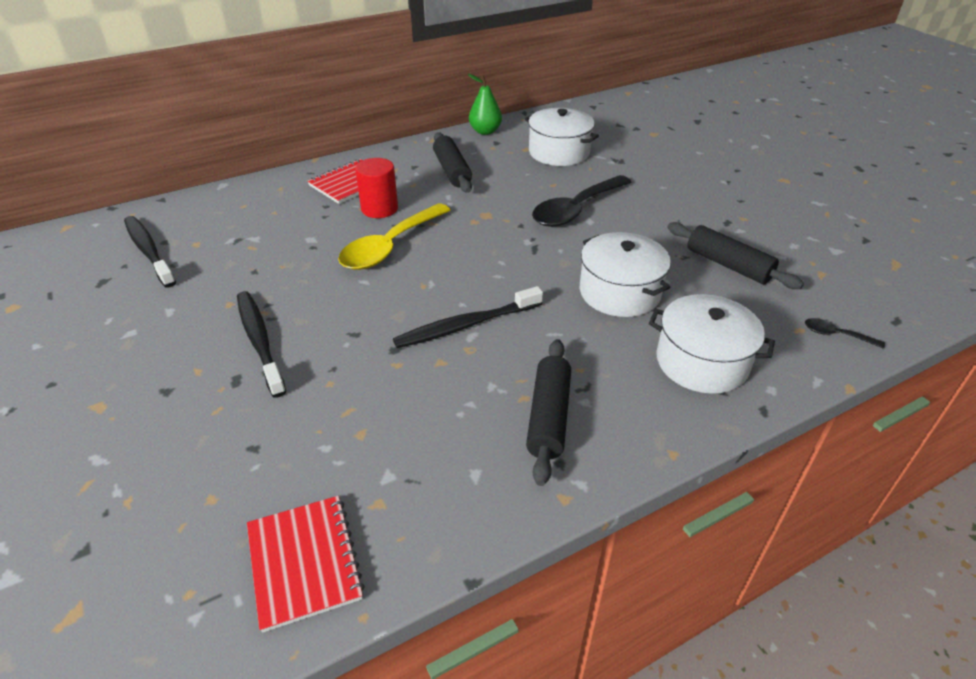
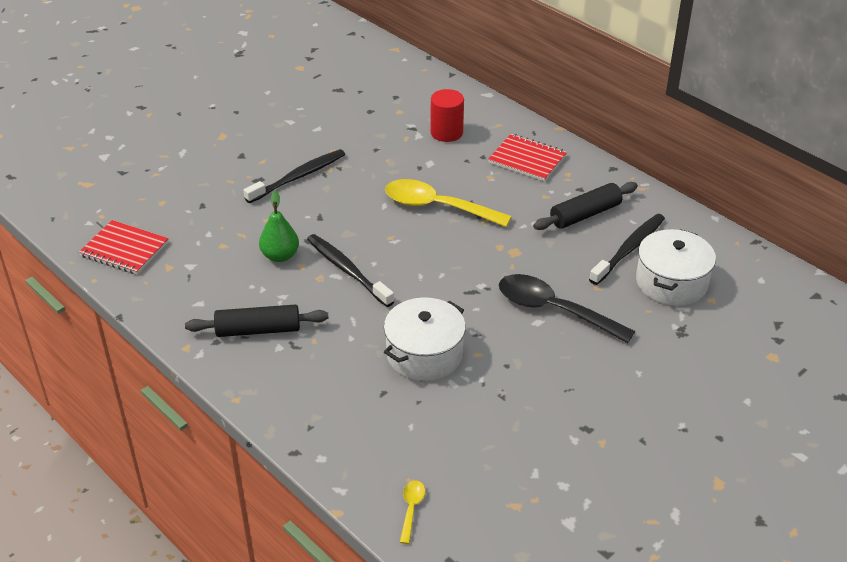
camera: 75 degrees right, 0 degrees up
(149, 251) = (381, 94): black toothbrush -> black toothbrush (629, 249)
(304, 562) = (124, 249): red notebook -> red notebook turned 60 degrees clockwise
(379, 209) = (493, 187): red cylinder -> red cylinder (446, 133)
(485, 131) = (686, 220): green pear -> green pear (280, 256)
(702, 362) = (344, 412): white pot -> none
(728, 265) = (500, 429): black rolling pin -> none
(836, 335) = (411, 509): black spoon -> yellow spoon

